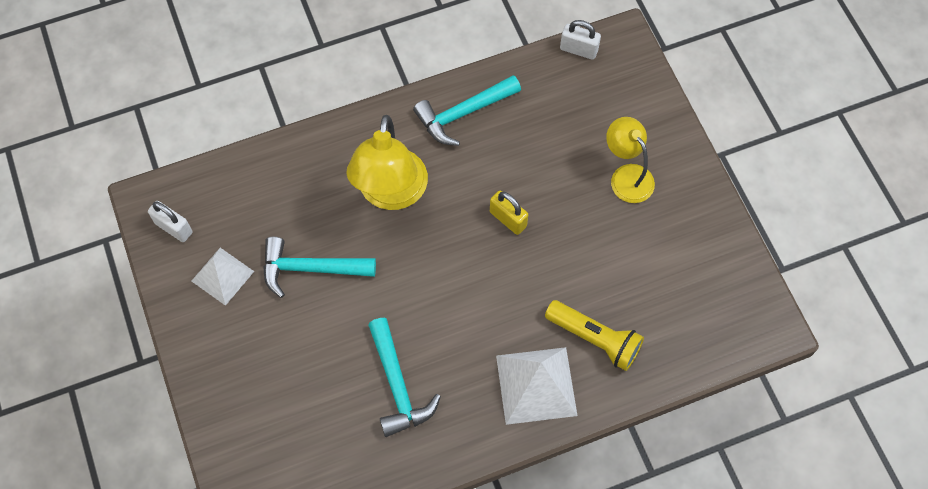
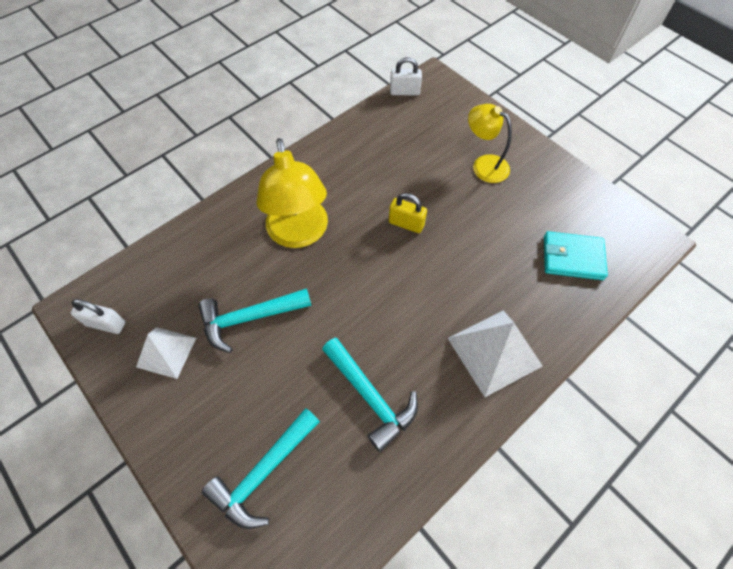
camera: 20 degrees left, 5 degrees down
(463, 114) = (335, 158): turquoise hammer -> turquoise hammer (263, 473)
(594, 339) = (523, 295): yellow flashlight -> none
(668, 317) = (572, 257): none -> turquoise wallet

